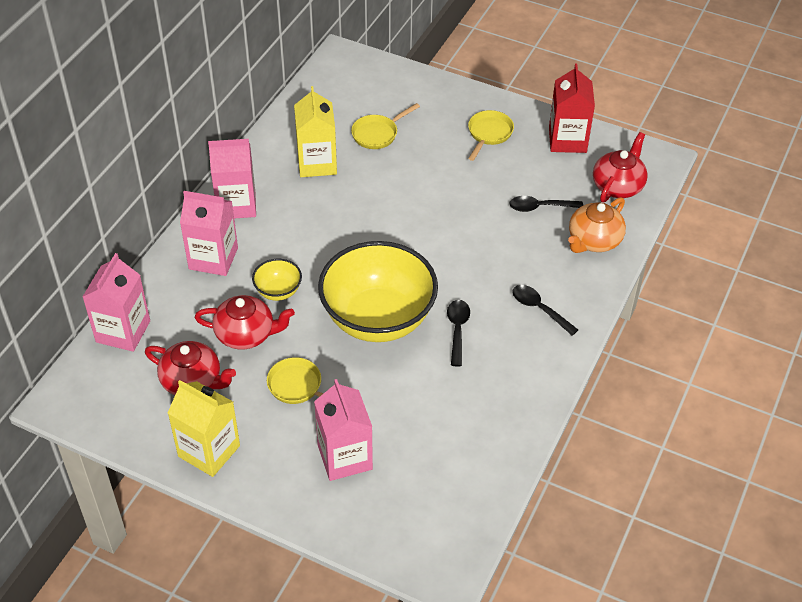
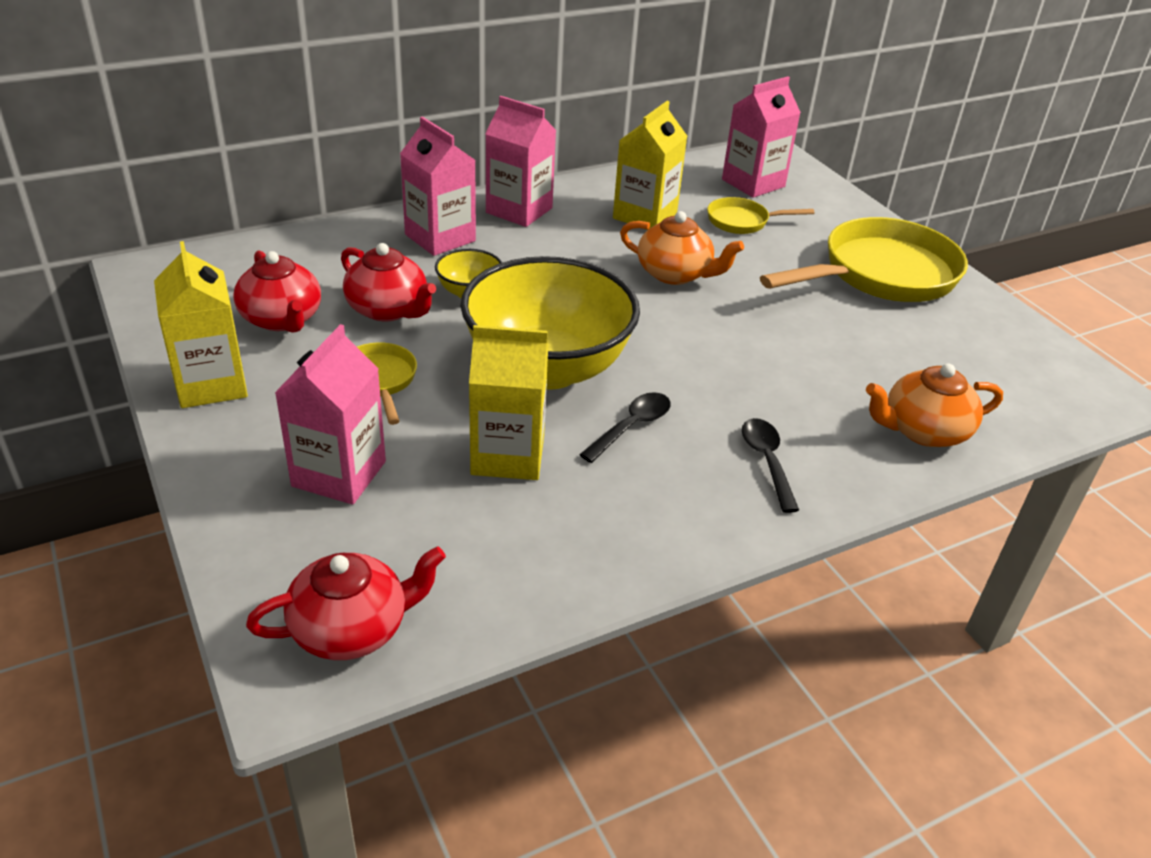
camera: 35 degrees right, 10 degrees down
(123, 331) = (277, 249): pink carton -> pink carton (753, 183)
(379, 203) = (675, 274): none -> orange teapot
(415, 389) = (508, 455): none -> yellow carton
(489, 134) = (881, 274): yellow pan -> yellow pan, size x2.08
(540, 207) = (878, 365): black spoon -> none
(567, 140) = (985, 321): red carton -> none
(618, 186) = (1018, 393): red teapot -> red teapot (352, 628)

